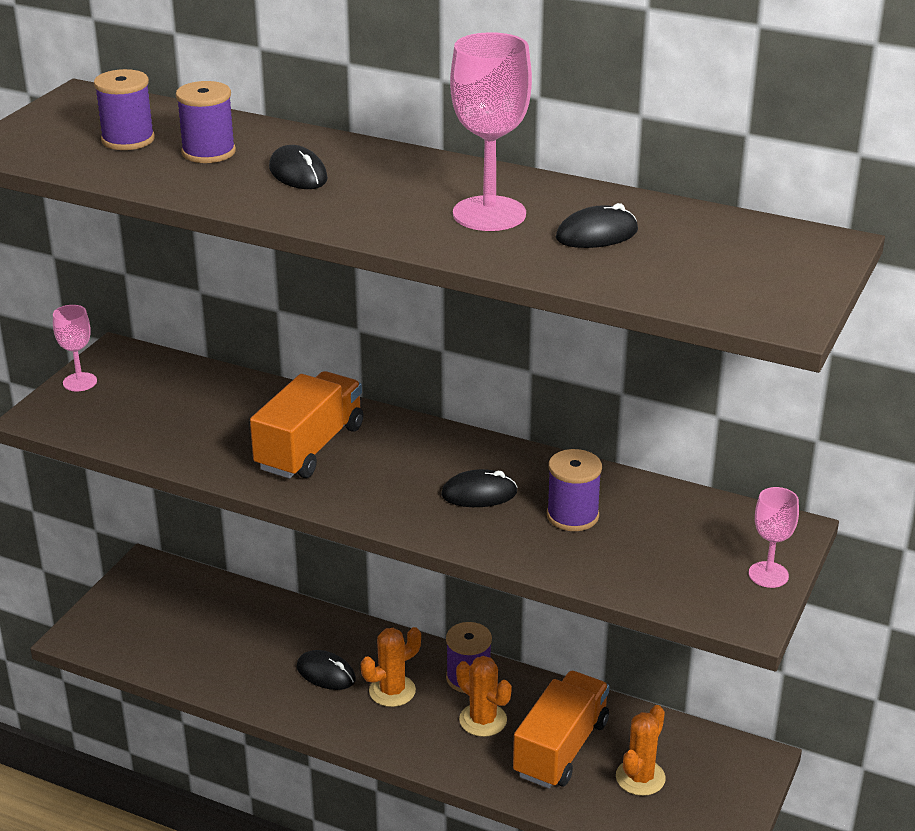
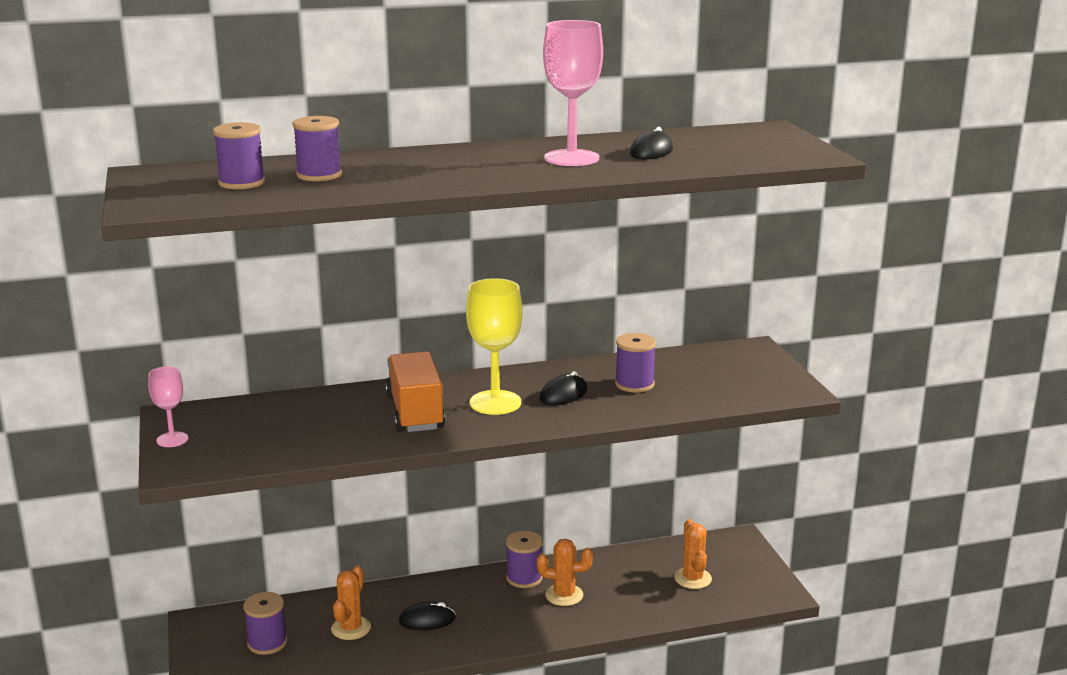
camera: 40 degrees left, 10 degrees down
(172, 619) = (267, 643): none -> purple spool
(298, 174) = (408, 170): black mouse -> none
(392, 691) = (485, 608): orange cactus -> orange cactus (351, 628)
(398, 472) = (495, 403): none -> yellow goblet
(561, 748) = (629, 586): orange truck -> none
(768, 575) = (777, 370): pink goblet -> none

